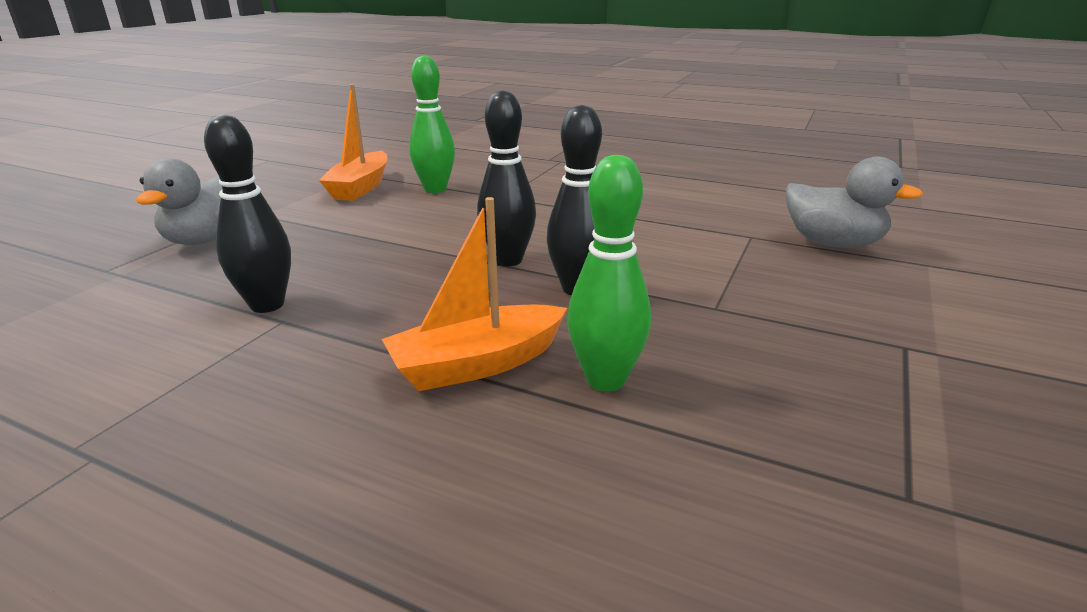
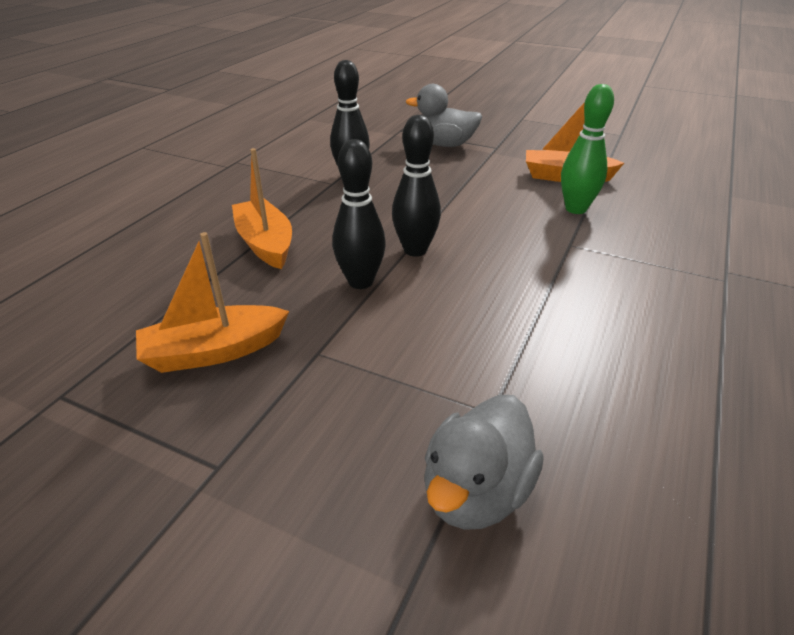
camera: 90 degrees right, 10 degrees up
(605, 380) = (231, 288): green bowling pin -> none
(745, 373) = (214, 351): none -> orange boat

